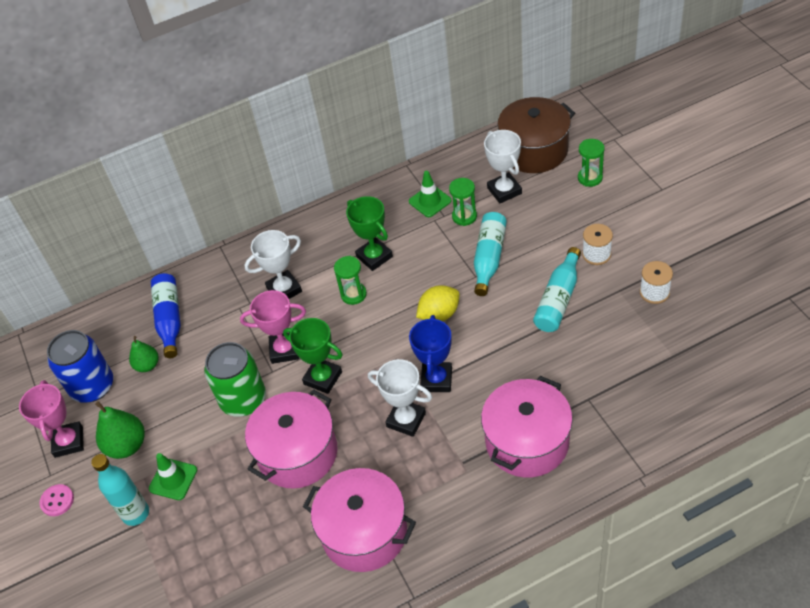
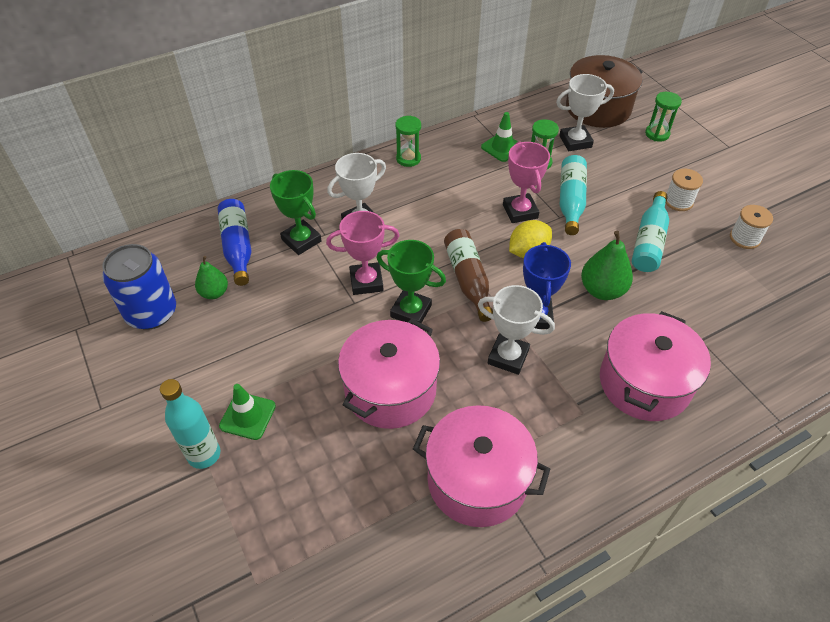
camera: 10 degrees left, 0 degrees up
(57, 501) = (108, 438): pink button -> none
(69, 442) = (123, 372): pink trophy -> pink trophy (520, 211)
(127, 445) = (192, 377): green pear -> green pear (602, 290)
(243, 400) = (324, 331): green can -> none
(353, 294) = (435, 230): green hourglass -> green hourglass (408, 159)
(374, 257) = (452, 195): green trophy -> green trophy (301, 240)
(379, 345) = (468, 280): none -> brown bottle
(504, 191) = (575, 141): white trophy -> white trophy turned 75 degrees counterclockwise

